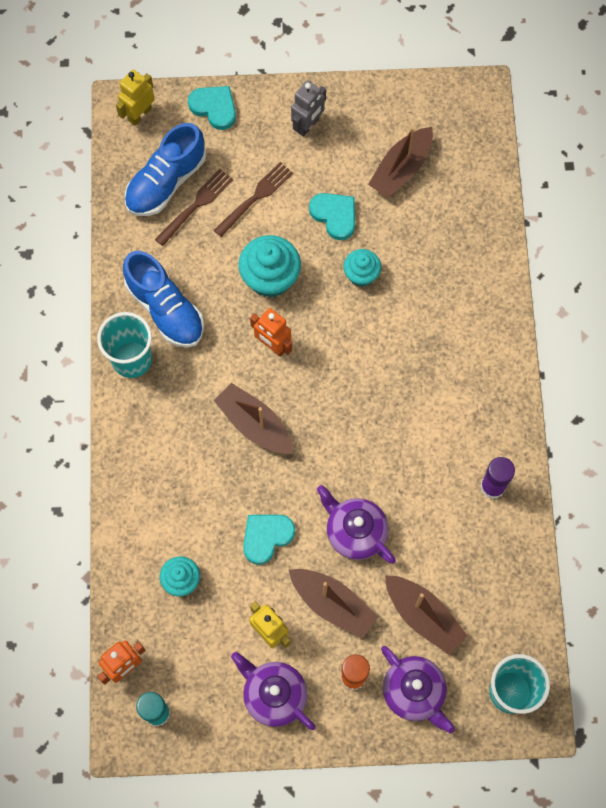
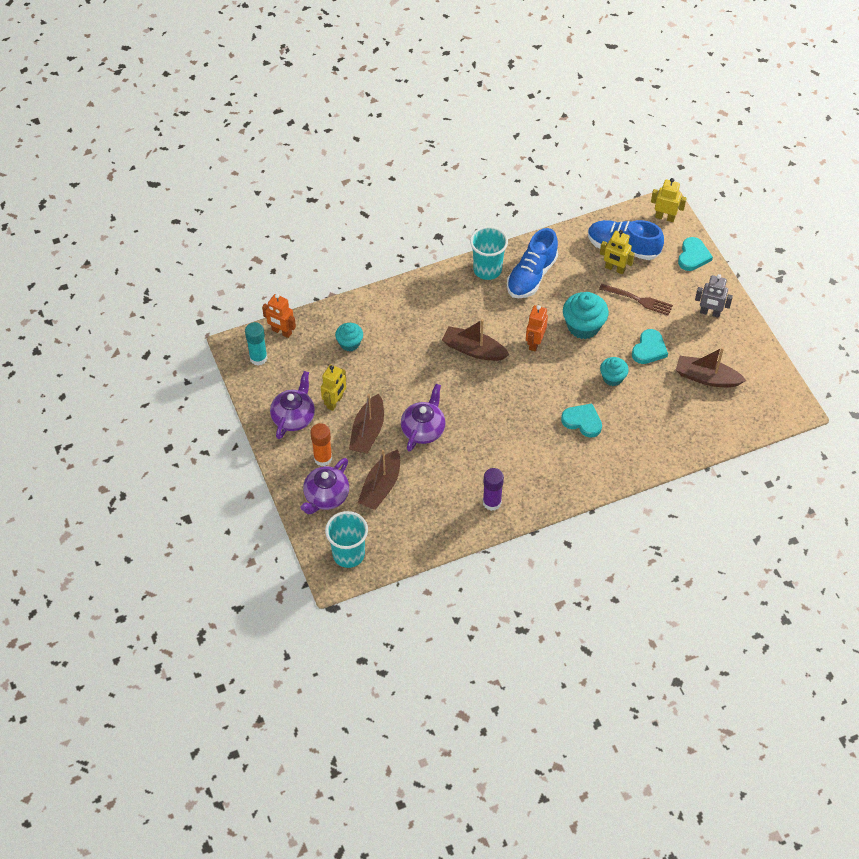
camera: 70 degrees right, 15 degrees down
(196, 205) = (615, 269): brown fork -> yellow robot
(254, 424) = (473, 350): brown boat -> brown boat turned 90 degrees counterclockwise
(266, 537) = (398, 380): turquoise heart -> turquoise heart (582, 421)

